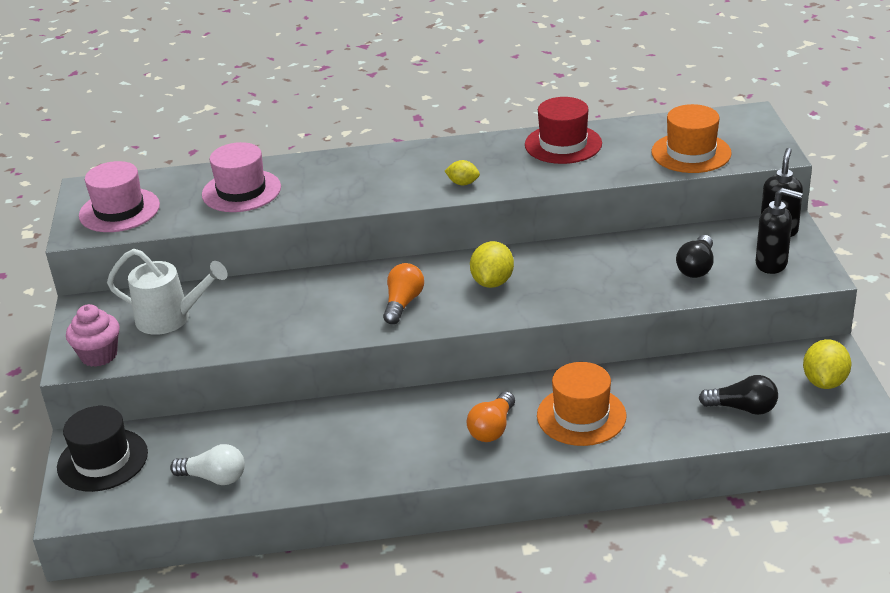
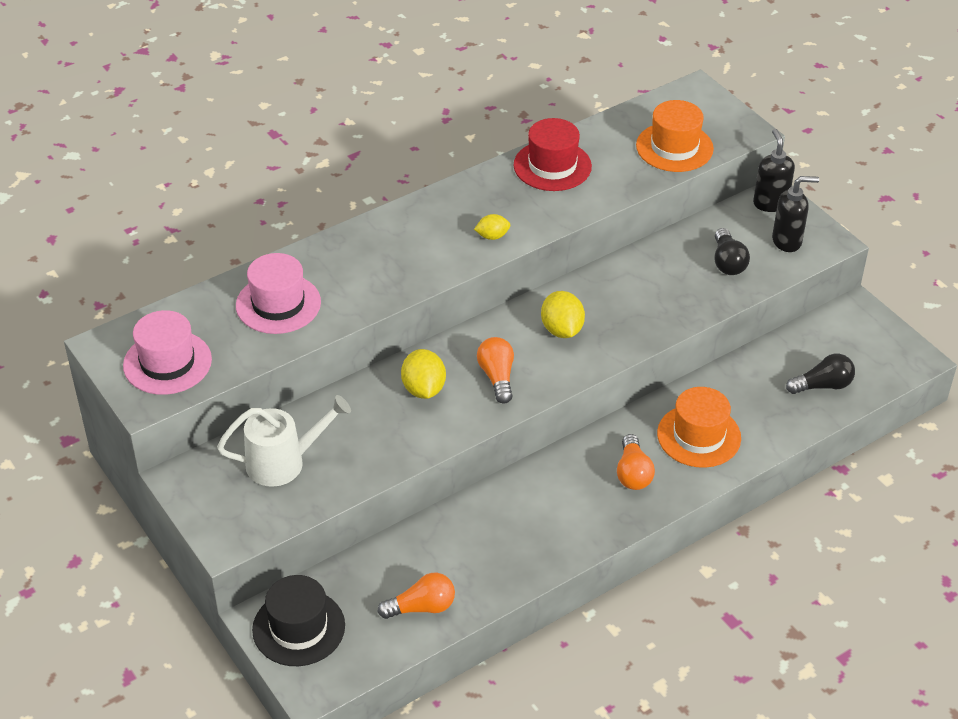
camera: 30 degrees left, 10 degrees up
(99, 355) = (245, 525): pink cupcake -> none
(214, 478) = (421, 607): white light bulb -> orange light bulb
(824, 382) = (869, 339): yellow lemon -> yellow lemon (423, 389)

